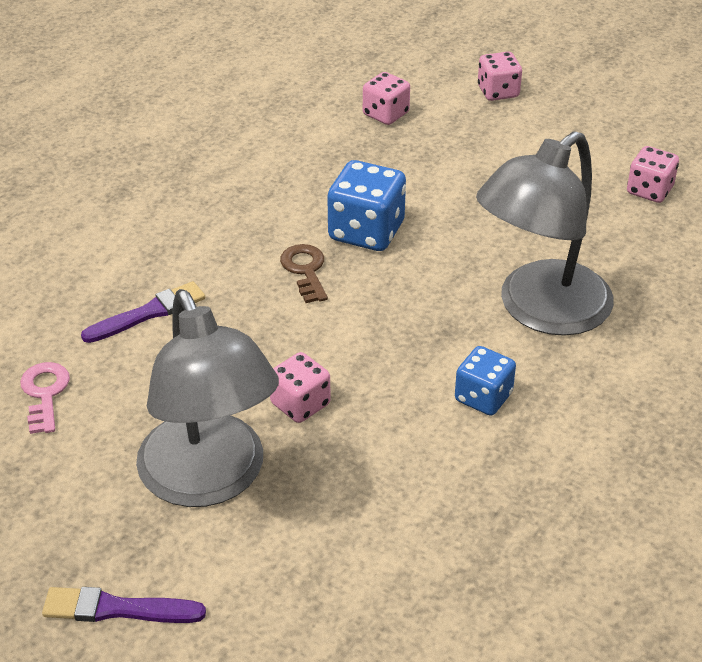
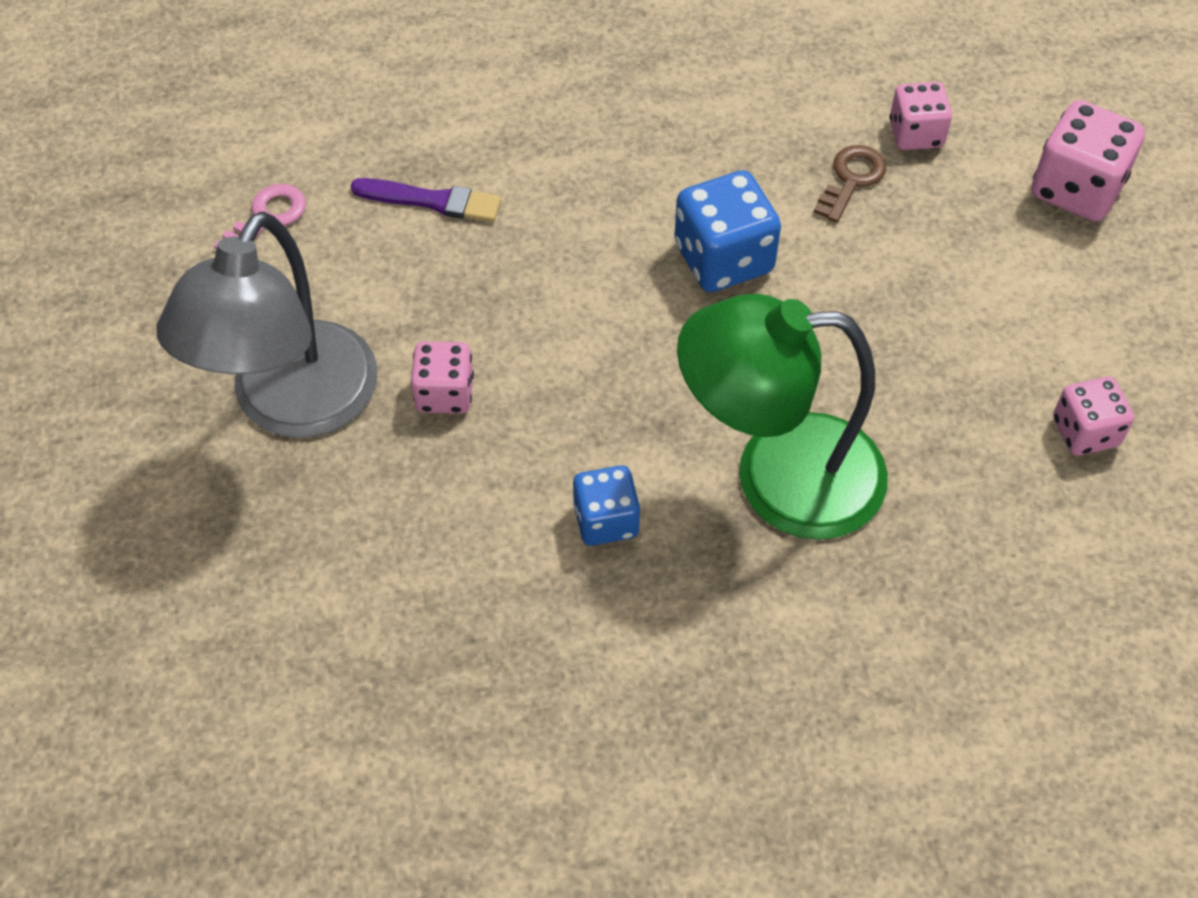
camera: 45 degrees right, 15 degrees up
(117, 609) = (101, 460): purple brush -> none
(305, 270) = (615, 259): brown key -> brown key (851, 179)
(498, 92) = (1076, 189): pink dice -> pink dice, size x1.56
(540, 311) = (778, 476): grey lamp -> green lamp

